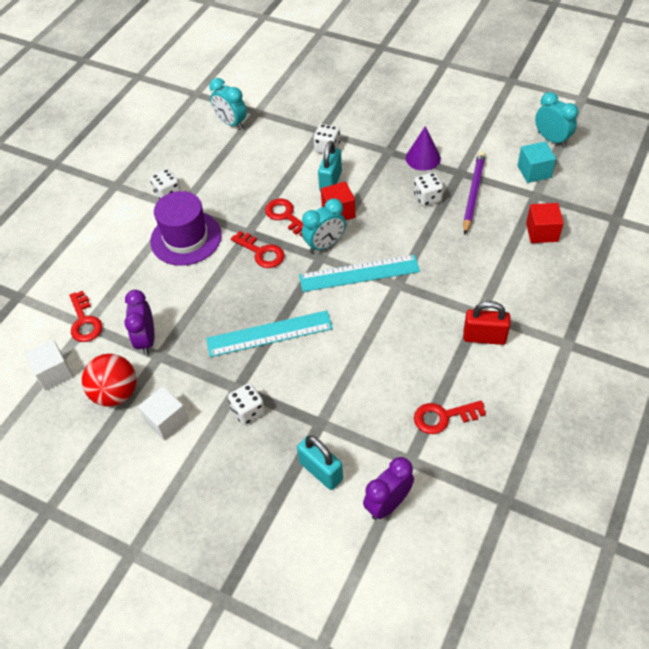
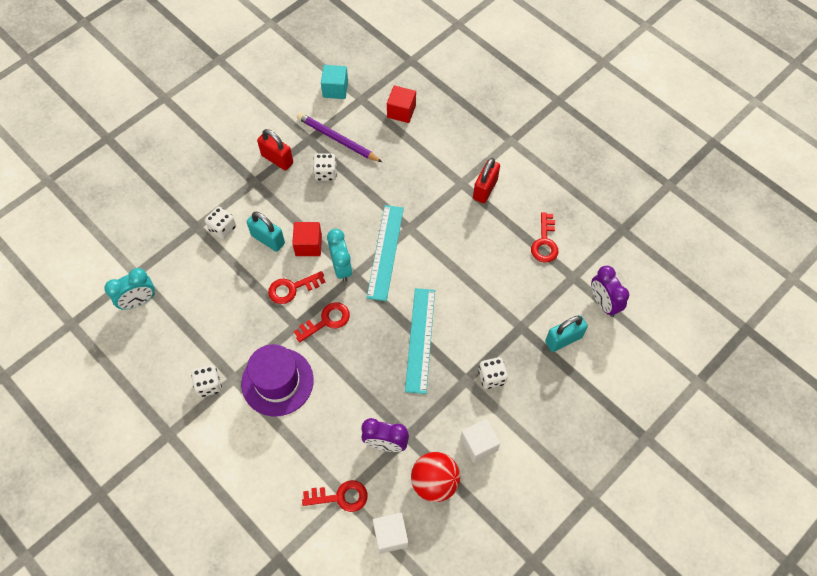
camera: 75 degrees left, 10 degrees up
(423, 158) = (277, 159): purple cone -> red padlock
(551, 139) = (306, 63): turquoise clock -> none

